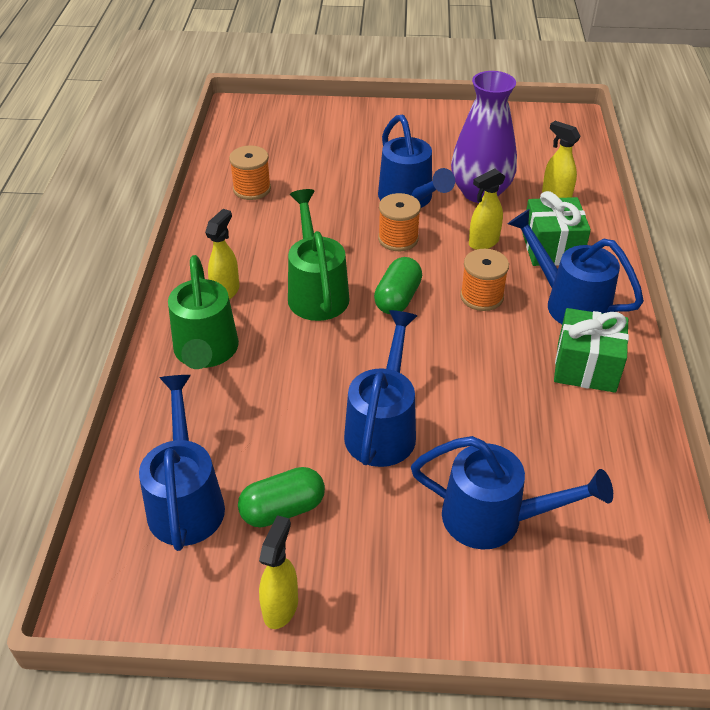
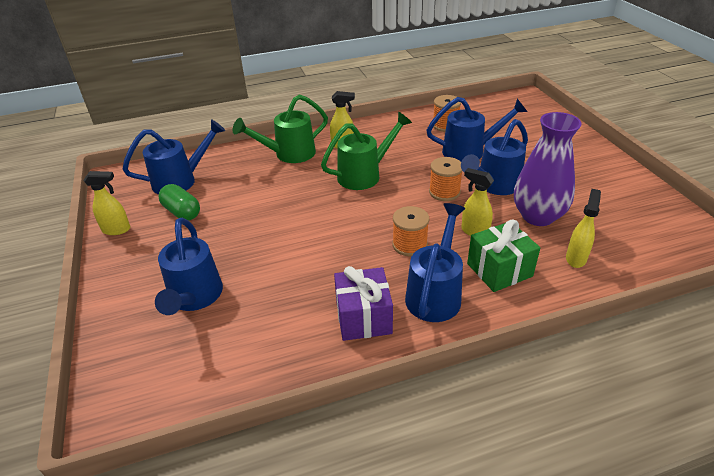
camera: 70 degrees right, 5 degrees down
(382, 428) = (256, 231): blue watering can -> blue watering can (469, 151)
(397, 298) = (380, 207): green capsule -> none
(586, 367) = (363, 317): green gift -> purple gift

